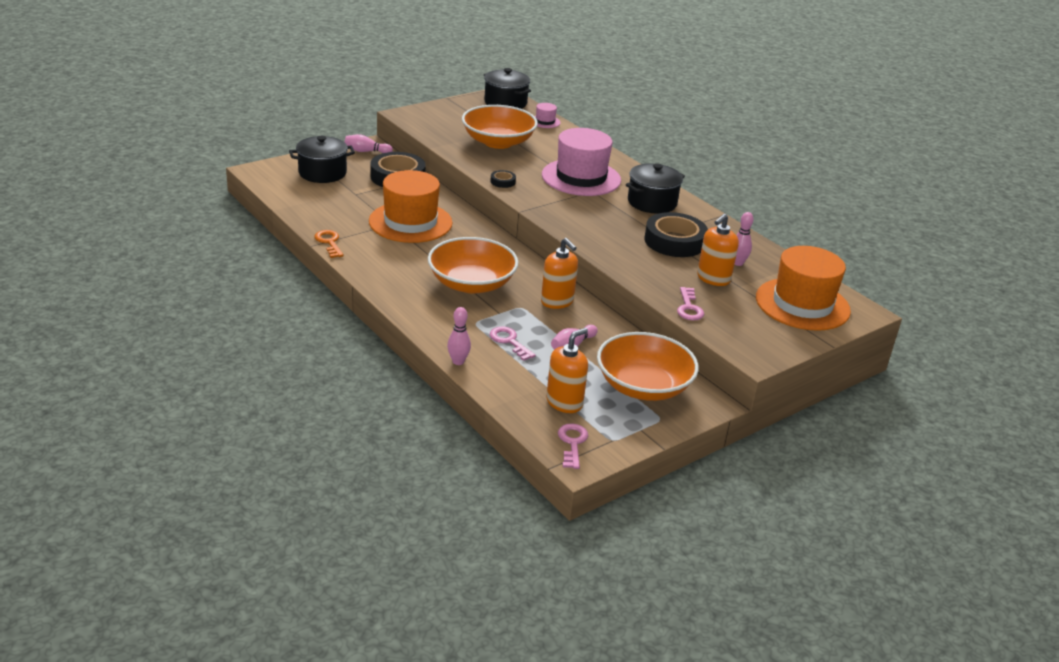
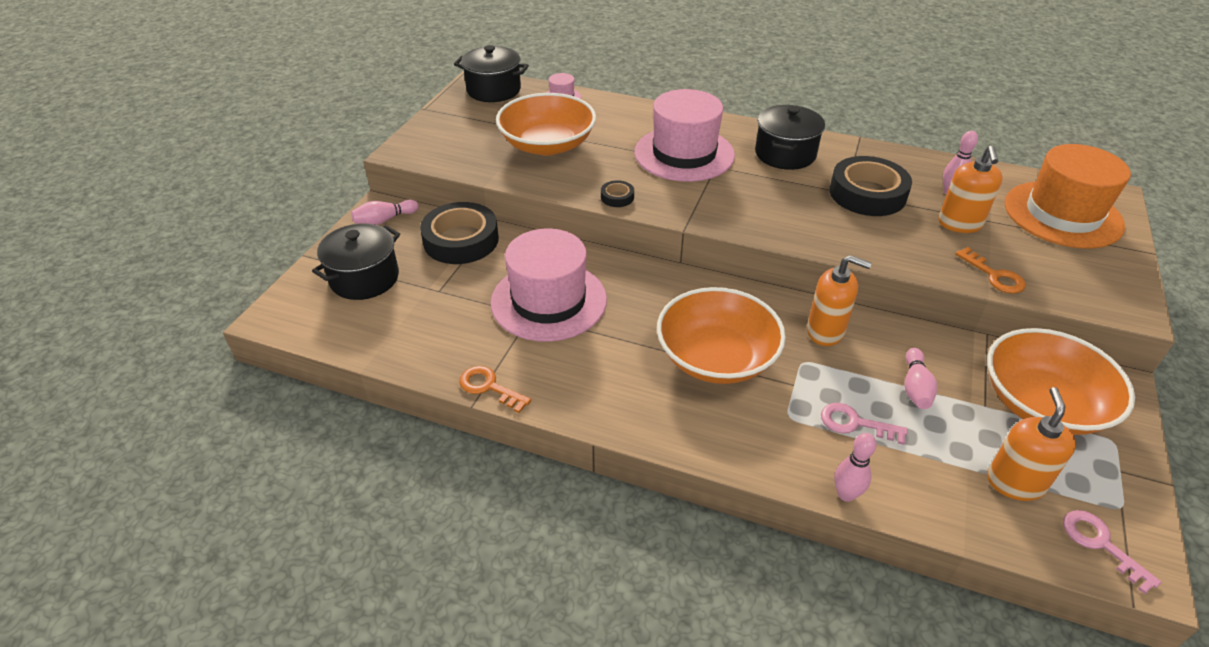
camera: 30 degrees left, 10 degrees up
(410, 222) = (549, 301): orange hat -> pink hat
(689, 308) = (994, 275): pink key -> orange key

